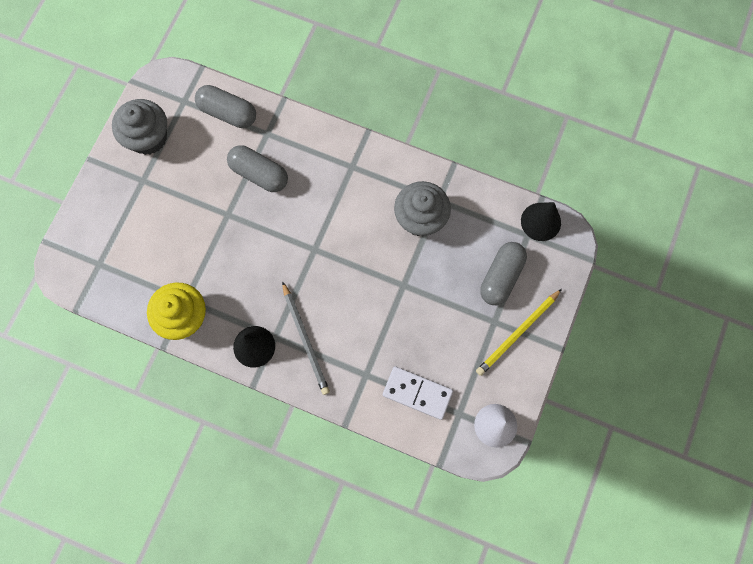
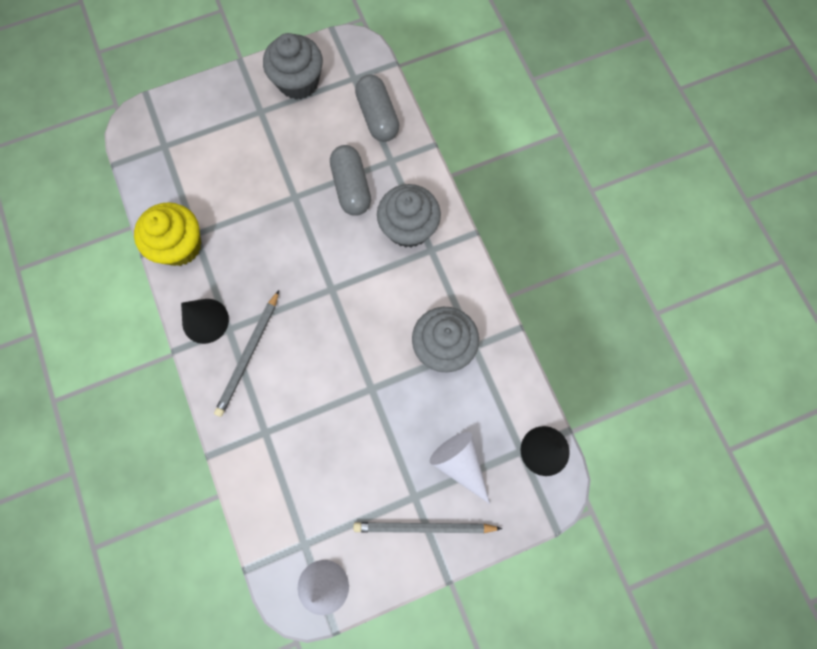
camera: 45 degrees right, 0 degrees up
(323, 166) = (408, 228): none -> grey cupcake
(417, 393) = (289, 490): white domino -> none
(501, 277) = (460, 464): grey capsule -> white cone
(517, 333) = (423, 527): yellow pencil -> grey pencil

